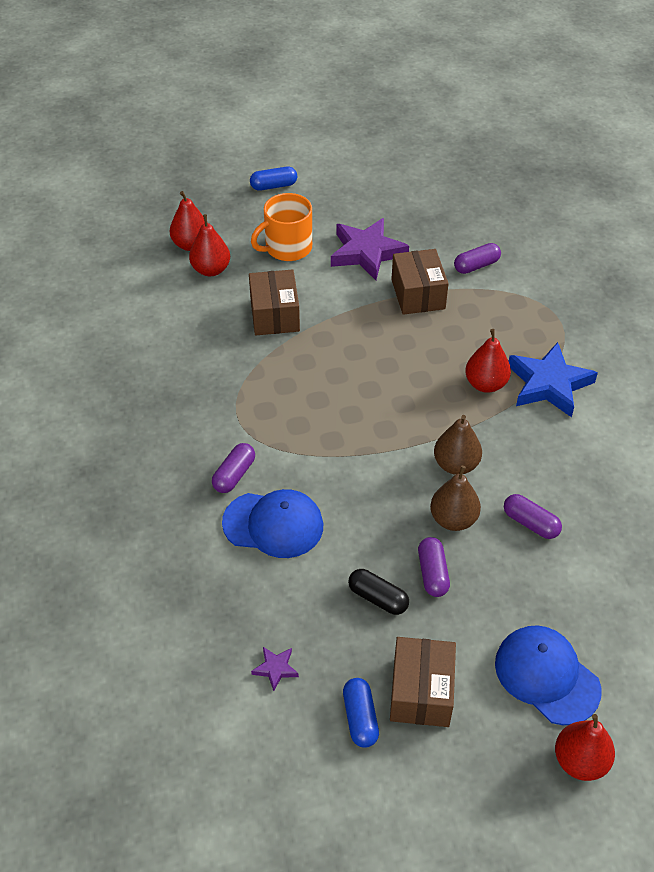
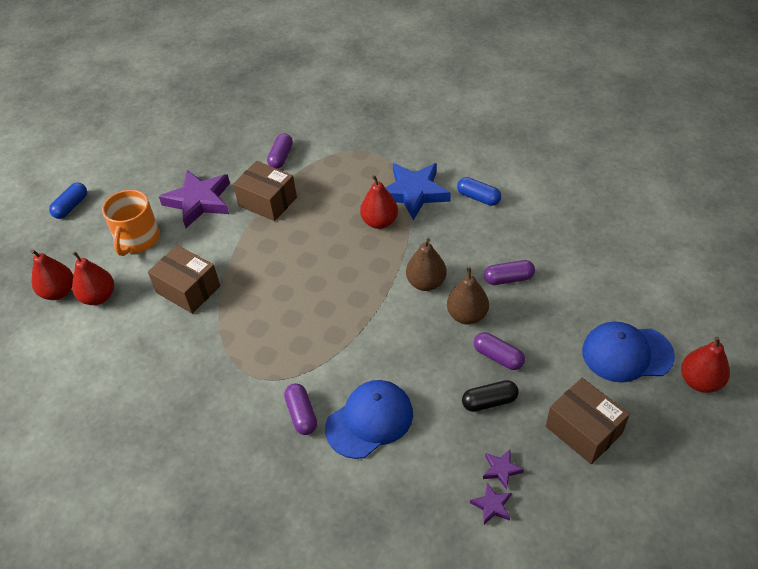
camera: 45 degrees left, 0 degrees up
(317, 653) = (501, 469): none -> purple star
(360, 718) = (575, 480): blue capsule -> blue capsule (478, 198)

